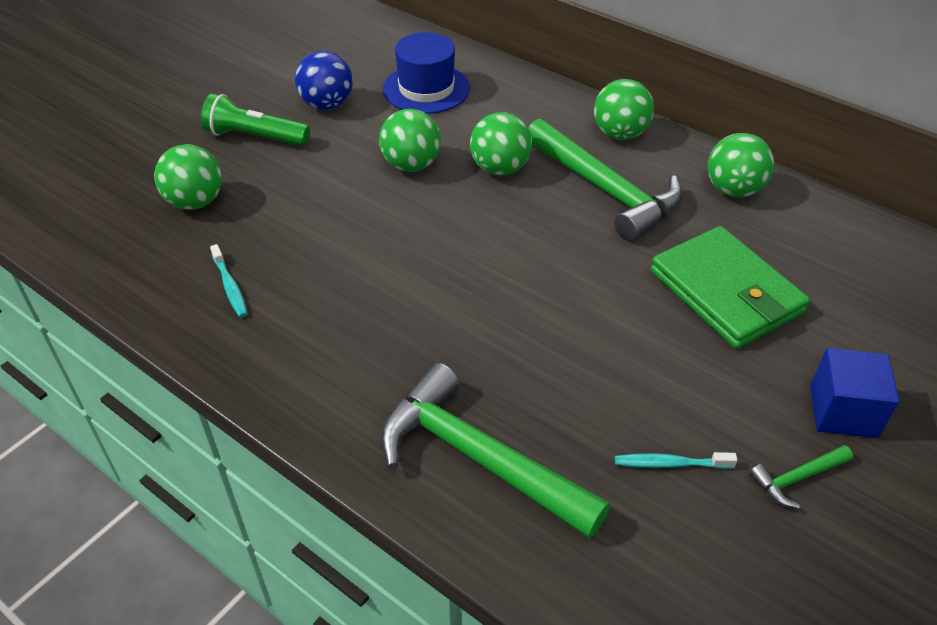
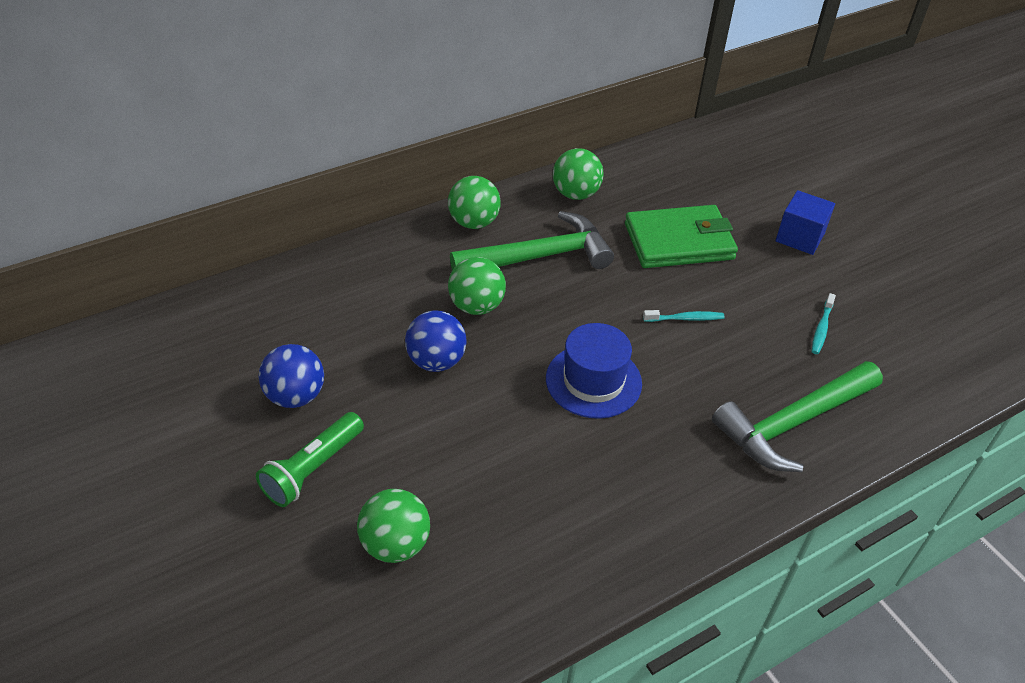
camera: 70 degrees left, 0 degrees up
(230, 286) = (542, 539): turquoise toothbrush -> turquoise toothbrush (685, 318)
(411, 165) = (436, 361): green ball -> blue ball
(426, 89) = (323, 316): blue hat -> blue hat (593, 381)
(797, 479) = (846, 279): green hammer -> none

